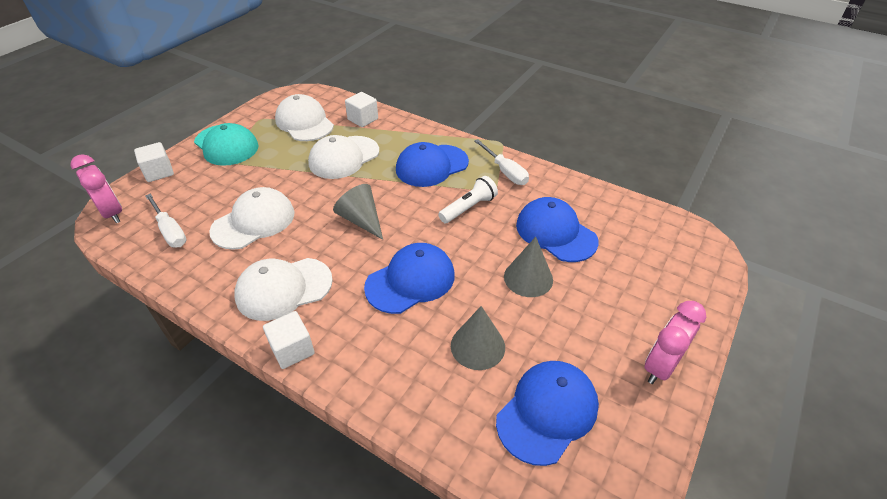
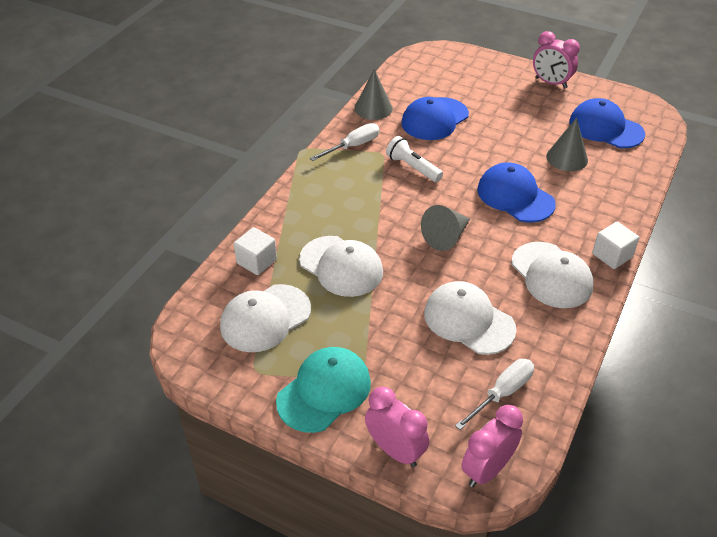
camera: 95 degrees left, 0 degrees up
(159, 172) = (395, 450): white cube -> pink clock
(431, 166) = (349, 195): blue cap -> none
(528, 278) = (491, 134): grey cone -> grey cone (373, 108)

